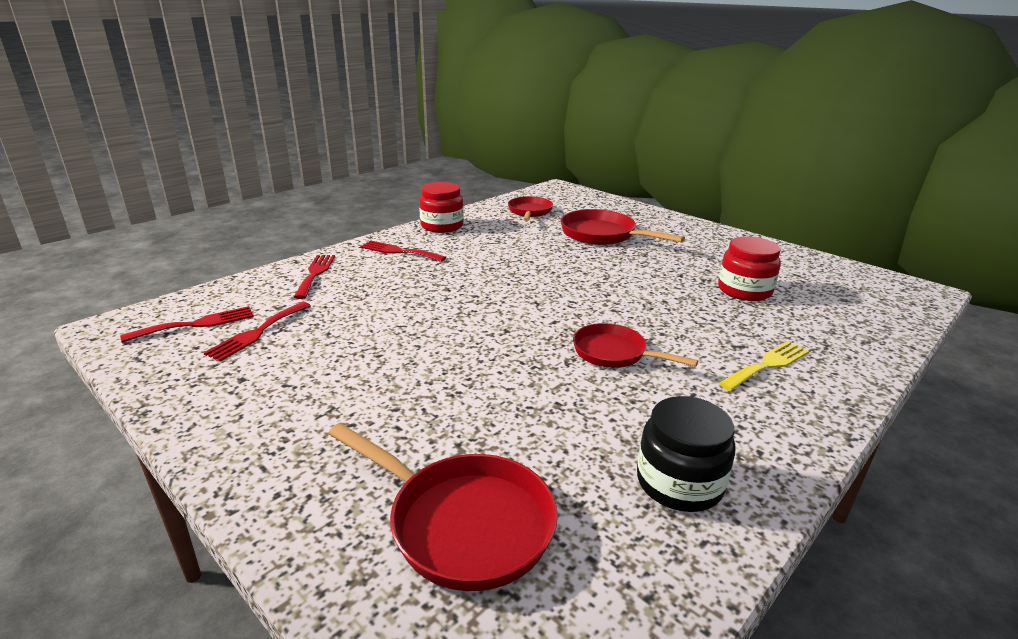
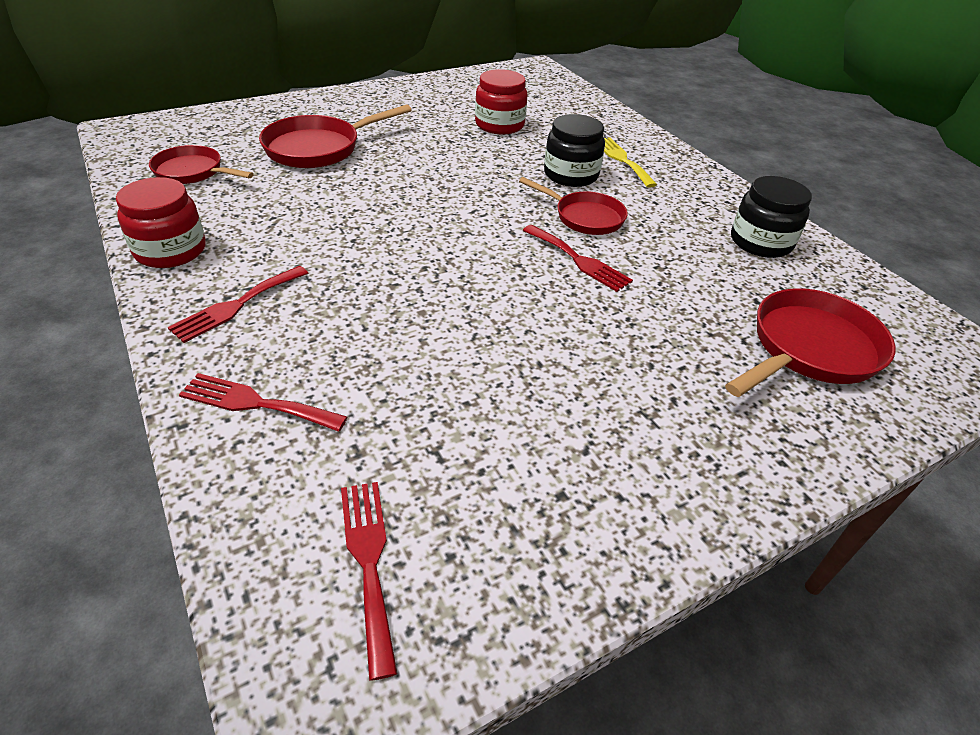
camera: 75 degrees left, 15 degrees up
(257, 333) = (435, 479): red fork -> red fork (579, 260)
(614, 353) = (584, 217): red pan -> red pan turned 105 degrees counterclockwise
(690, 337) = (571, 175): none -> black jar

